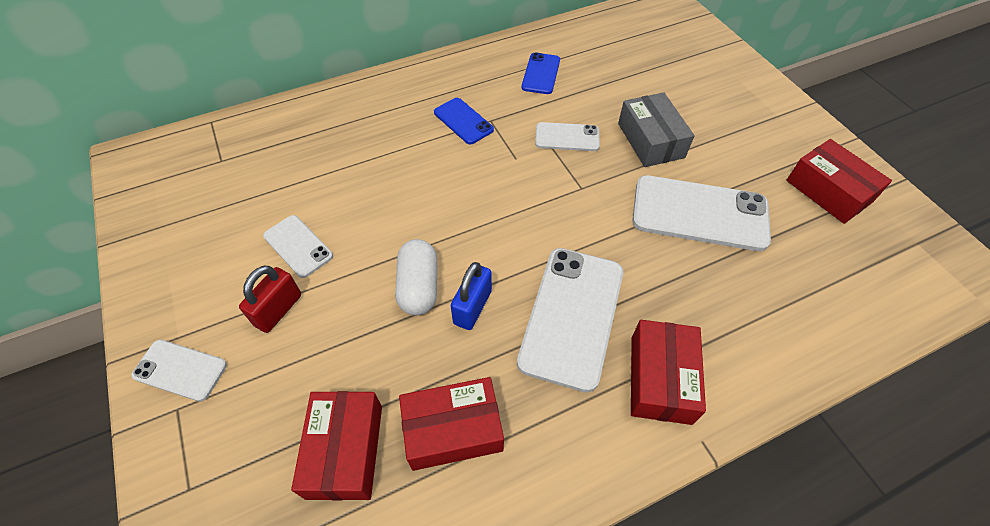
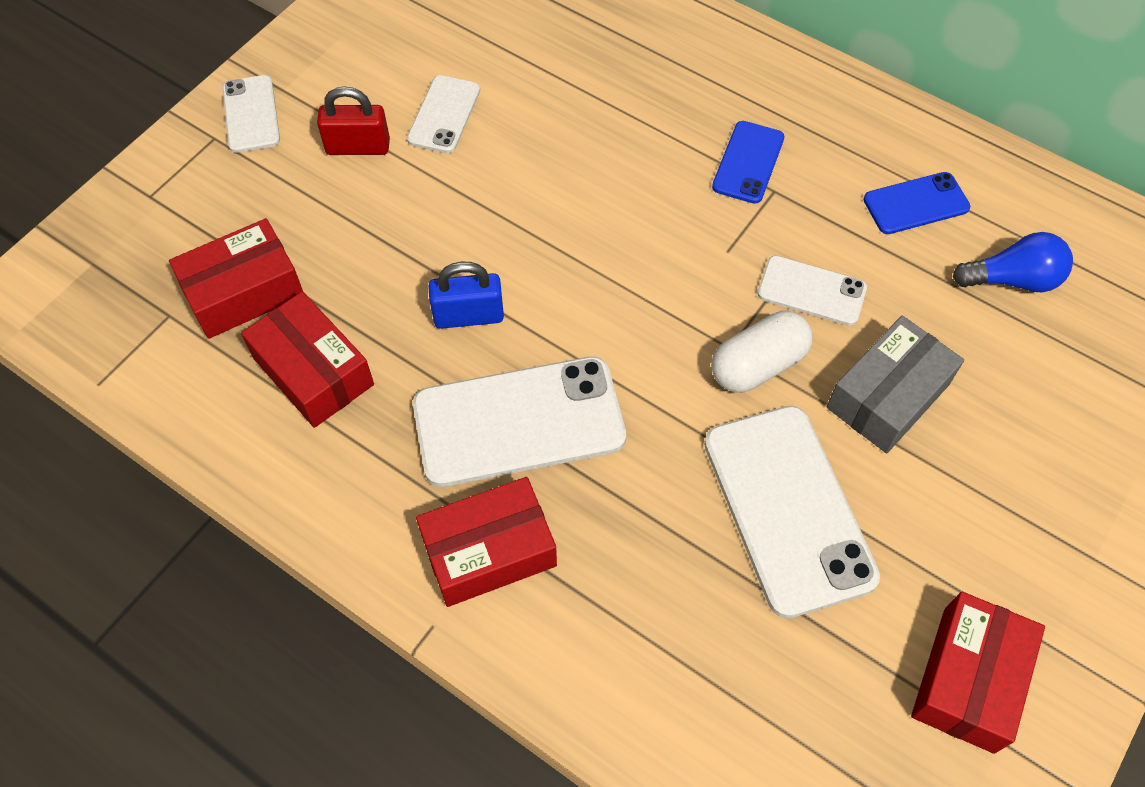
camera: 60 degrees right, 5 degrees up
(419, 286) = (463, 251): white capsule -> white capsule (758, 365)
(567, 137) = (811, 291): white phone -> white phone turned 45 degrees counterclockwise
(609, 65) = (1012, 279): none -> blue light bulb

